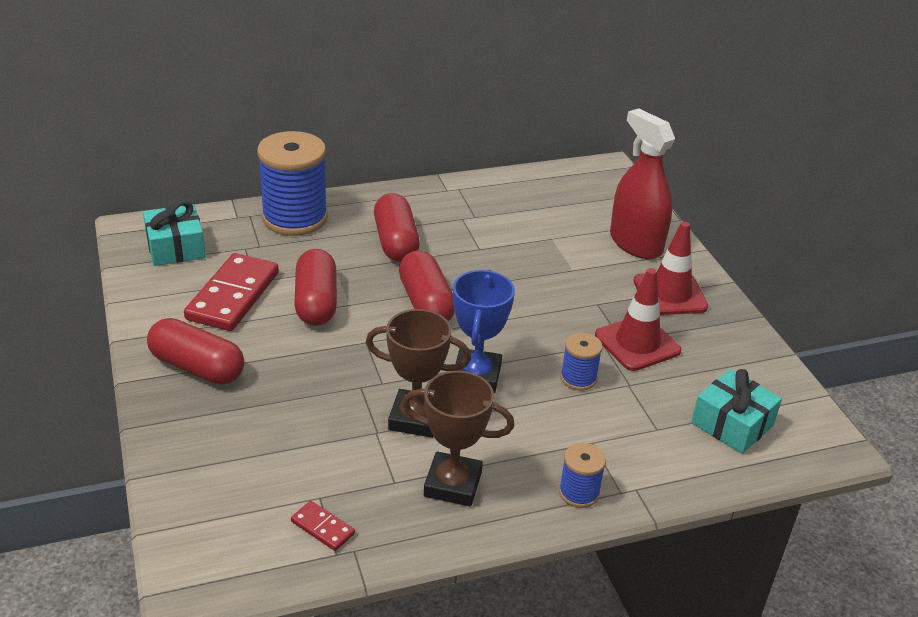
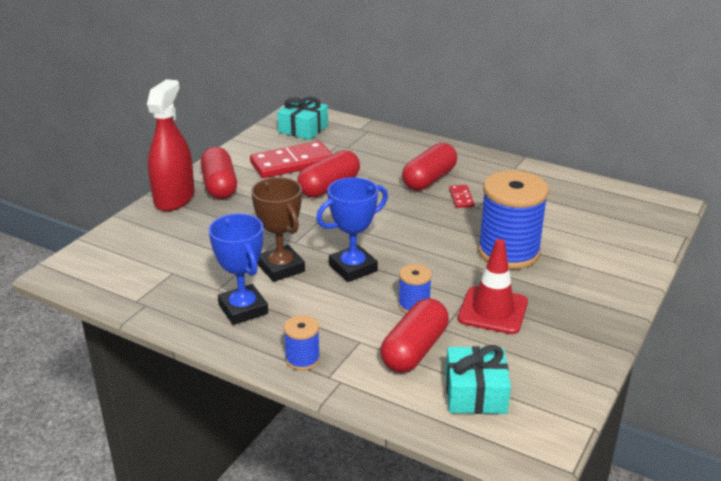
camera: 50 degrees right, 5 degrees down
(295, 218) = (390, 142): blue spool -> blue spool (508, 252)
(322, 528) = (149, 286): red domino -> red domino (461, 198)
(426, 303) = (390, 218): red capsule -> red capsule (414, 350)
(453, 484) = (243, 309): brown trophy -> blue trophy
(635, 243) = (604, 257): red spray bottle -> red spray bottle (174, 198)
(670, 294) = (574, 298): red traffic cone -> none

